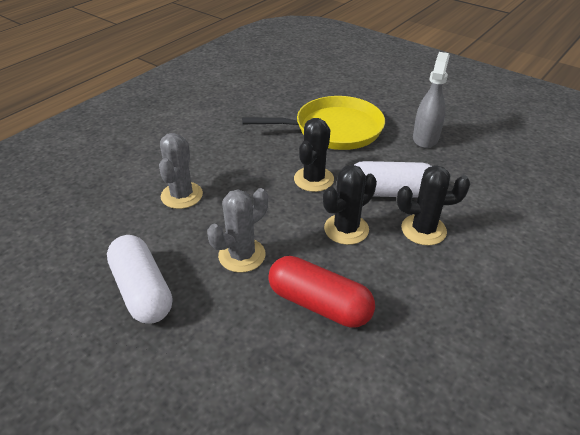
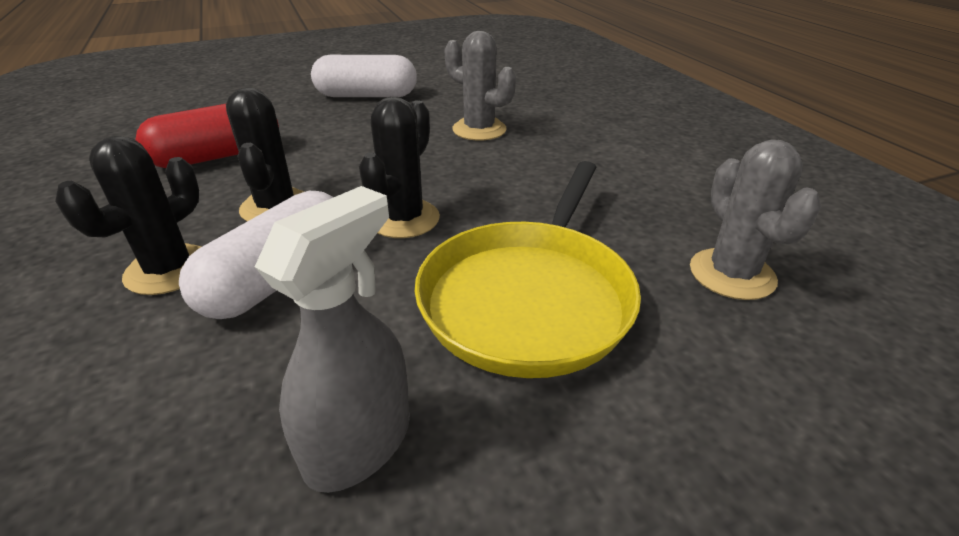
camera: 120 degrees right, 5 degrees down
(242, 255) = (340, 138): grey cactus -> grey cactus (732, 274)
(313, 179) = (404, 219): black cactus -> black cactus turned 60 degrees clockwise
(425, 138) = (359, 443): grey spray bottle -> grey spray bottle turned 105 degrees counterclockwise

